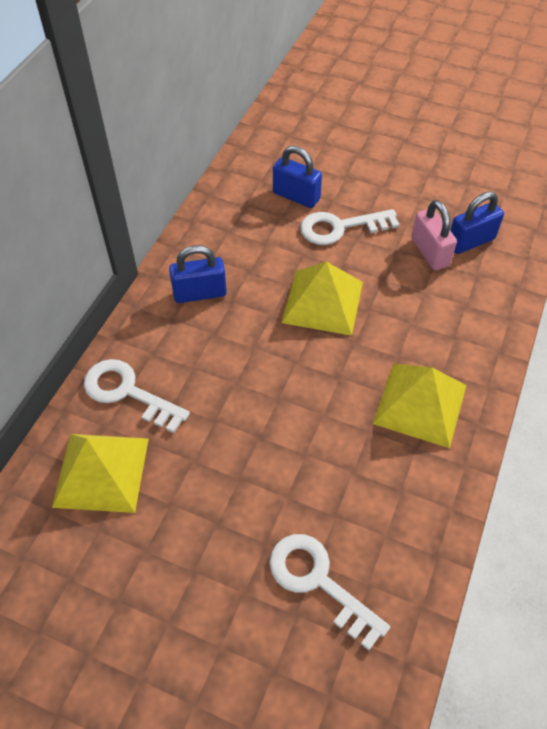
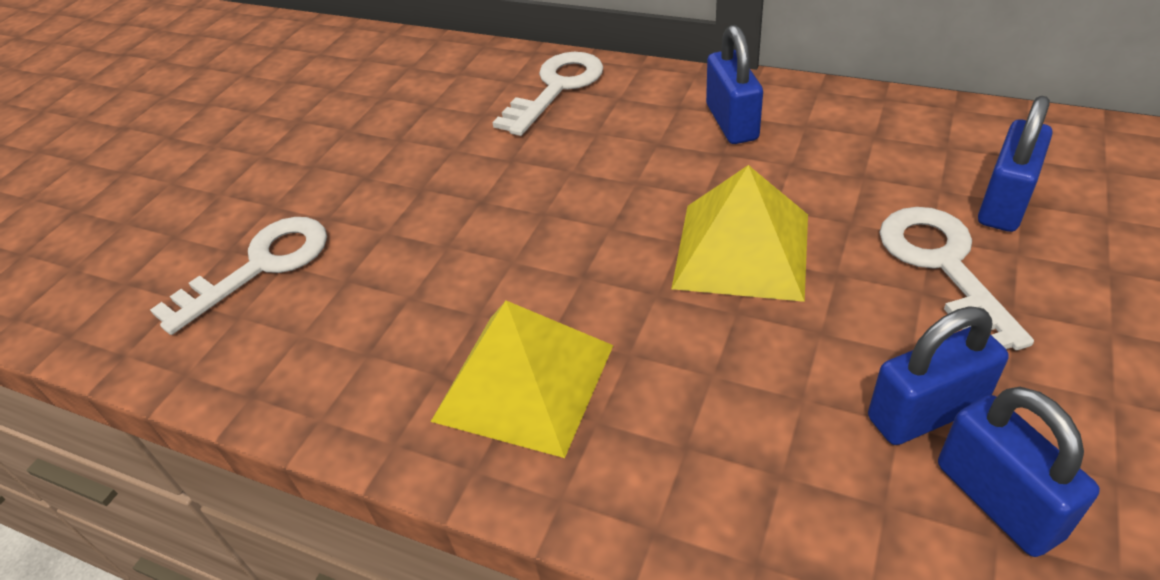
camera: 95 degrees right, 10 degrees down
(101, 472) = (450, 87): yellow pyramid -> none
(429, 252) = (925, 412): pink padlock -> blue padlock

